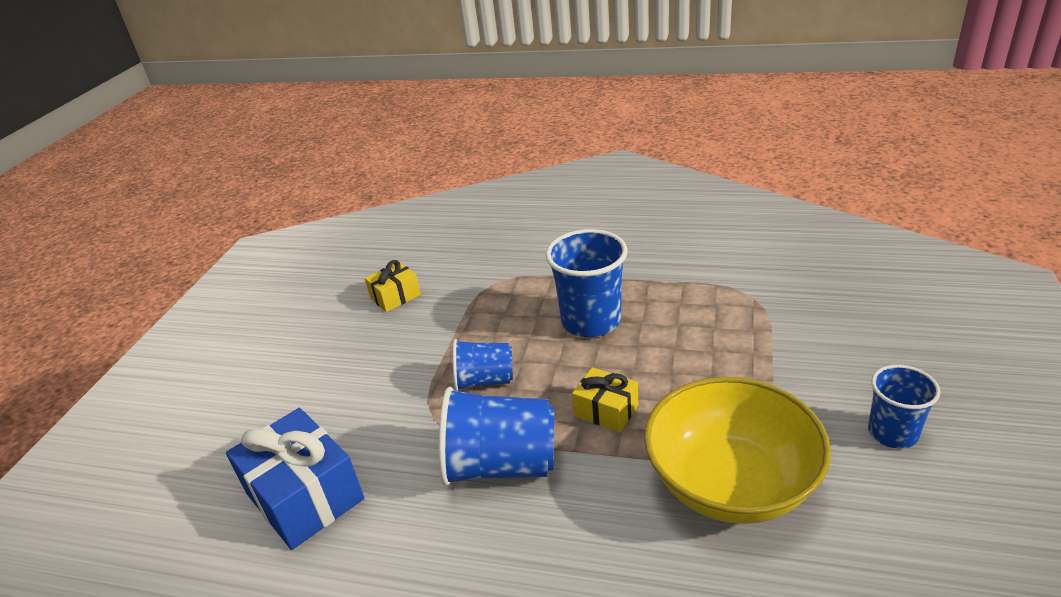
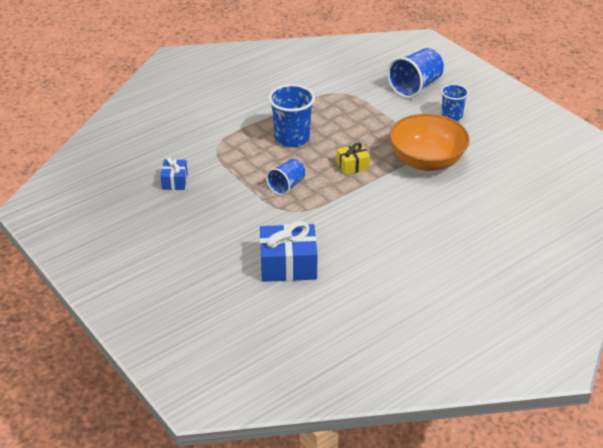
camera: 55 degrees left, 5 degrees up
(395, 296) = (174, 181): yellow gift -> blue gift
(501, 465) = (345, 206): blue cup -> blue cup (415, 87)
(731, 483) = (426, 161): yellow bowl -> orange bowl

